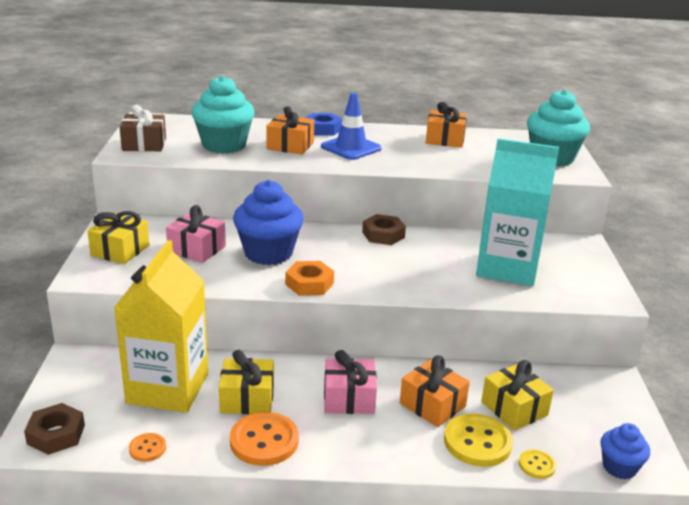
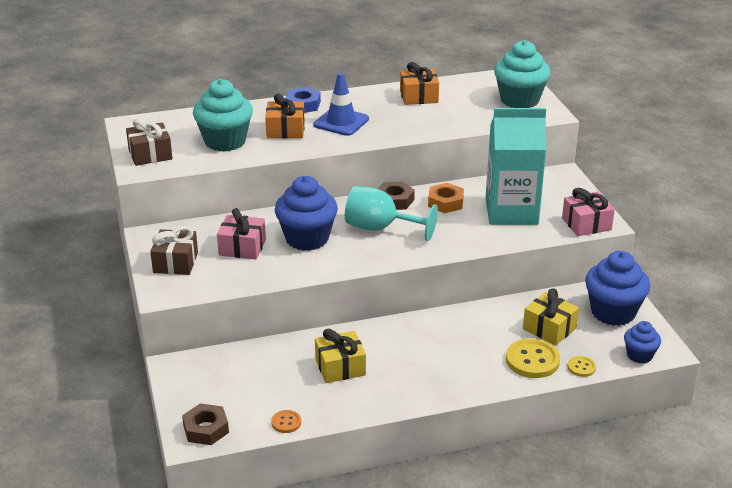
camera: 15 degrees left, 5 degrees up
(120, 250) = (175, 262): yellow gift -> brown gift
(168, 388) = (271, 373): yellow carton -> none
(264, 441) = (372, 396): orange button -> none
(309, 284) = (358, 260): orange nut -> orange nut (445, 202)
(349, 398) = (420, 349): pink gift -> pink gift (586, 224)
(352, 258) = (380, 228): none -> turquoise goblet
(432, 405) = (487, 339): orange gift -> none
(601, 406) = (613, 312): none -> blue cupcake

